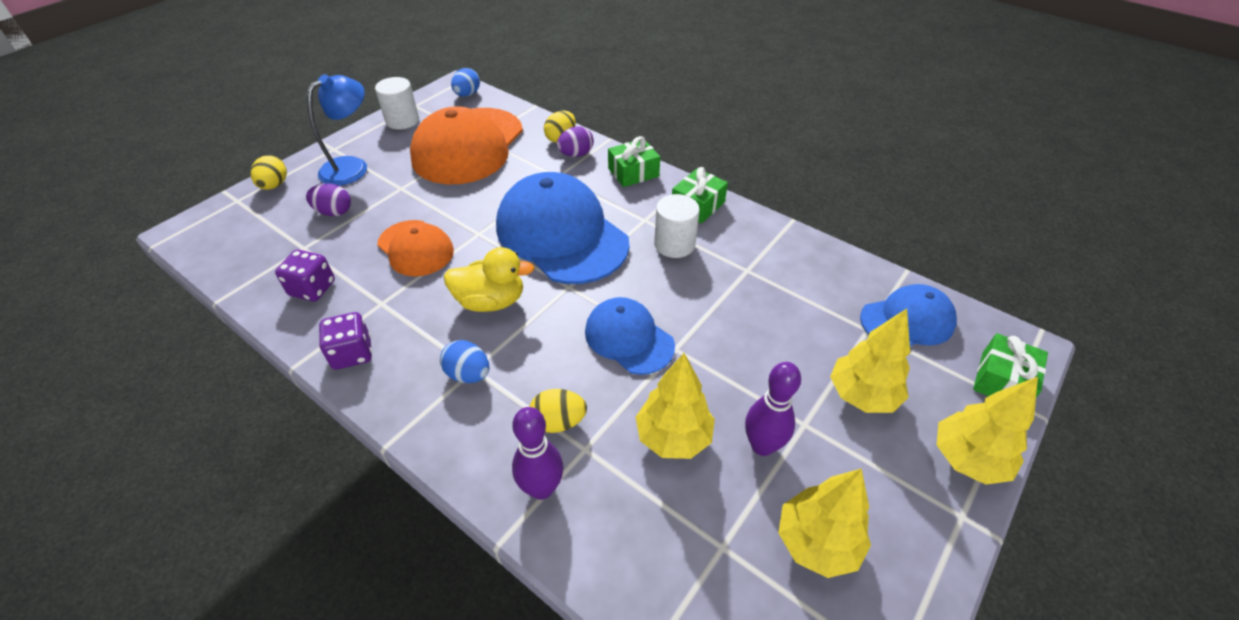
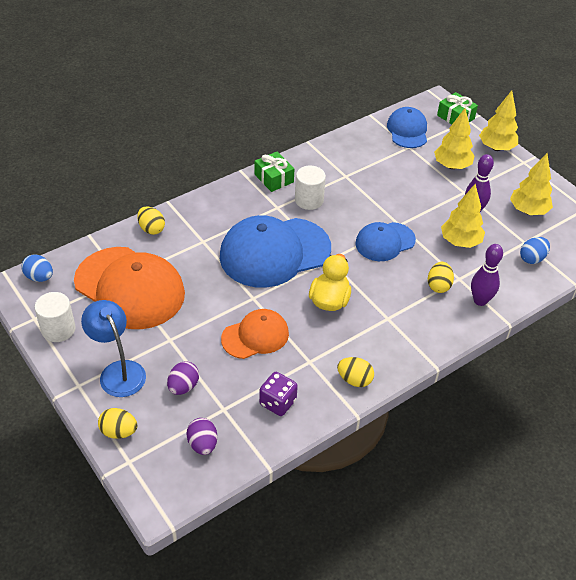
camera: 75 degrees left, 0 degrees up
(352, 353) = (354, 380): purple dice -> yellow egg
(468, 374) = (391, 321): blue egg -> blue egg (532, 258)
(576, 154) = (179, 225): purple egg -> purple egg (202, 444)
(633, 172) = (220, 199): green gift -> none

